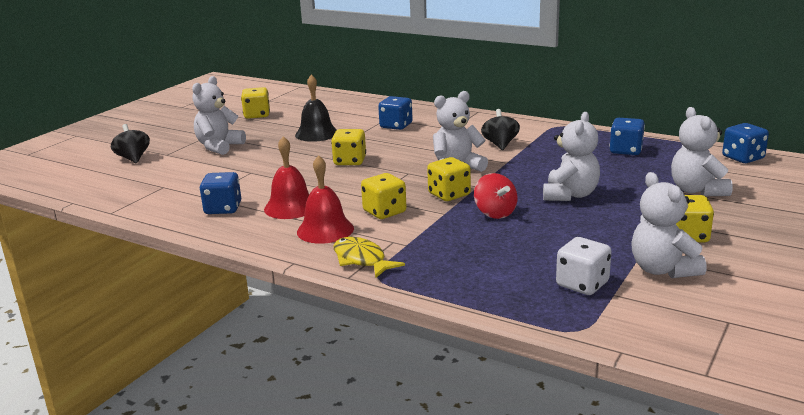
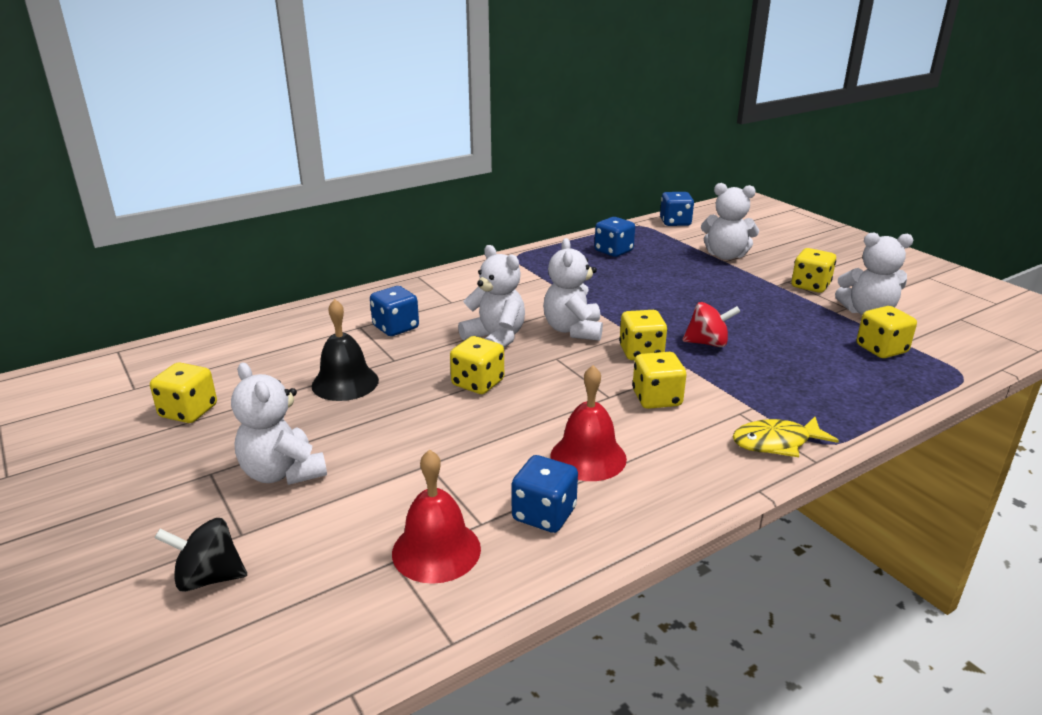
camera: 65 degrees left, 5 degrees up
(325, 230) = (679, 448): red bell -> red bell (436, 550)
(500, 144) = (532, 293): black spinning top -> none
(570, 195) = (693, 300): white teddy bear -> white teddy bear (495, 339)
(582, 284) = (881, 349): white dice -> yellow dice

